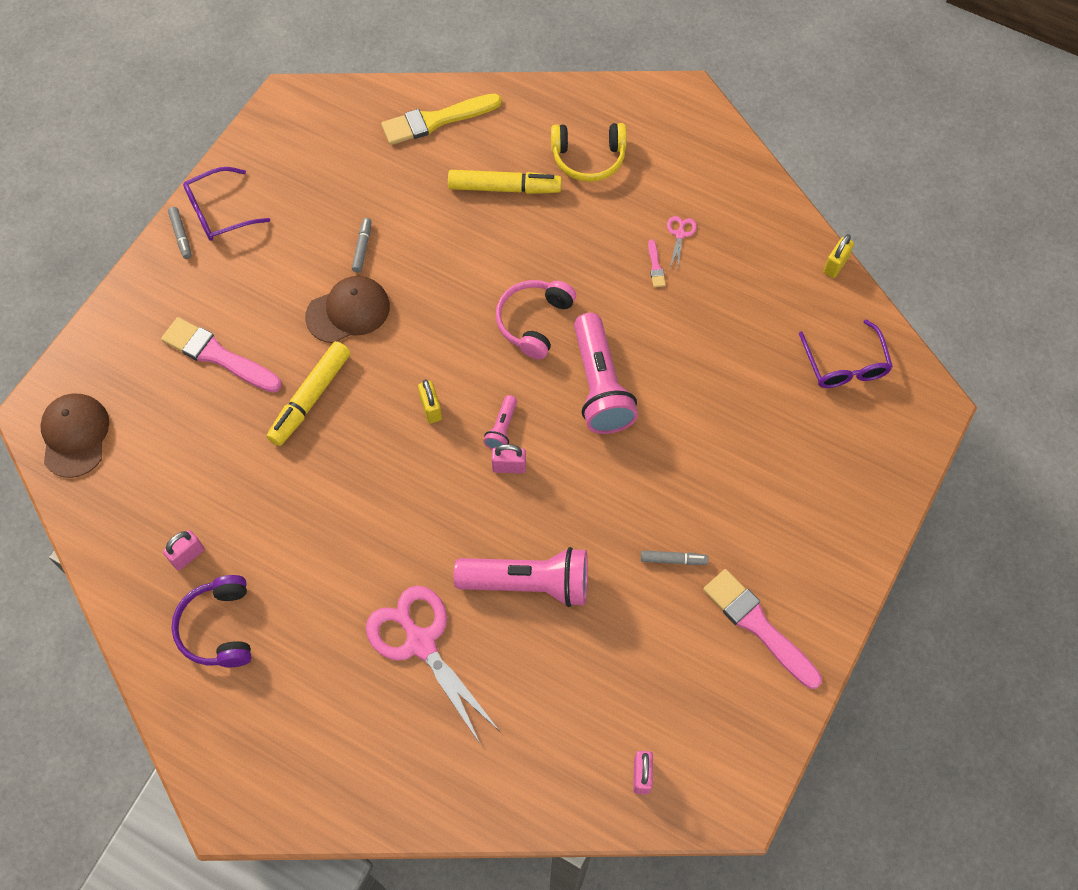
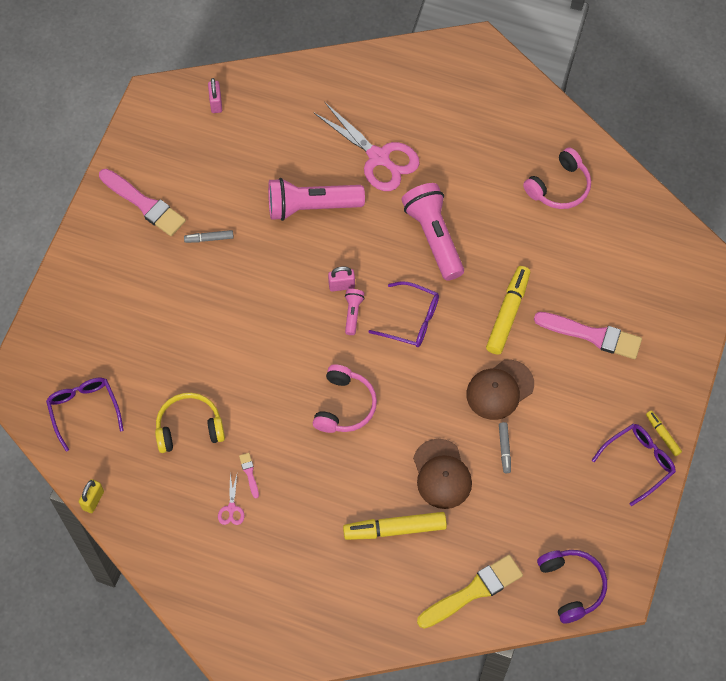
camera: 170 degrees right, 0 degrees up
(75, 436) = (677, 256): brown cap -> brown cap (442, 474)
(181, 235) = (662, 434): grey marker -> yellow marker
(188, 555) = (559, 187): pink padlock -> pink headphones
(219, 628) = (520, 145): purple headphones -> purple headphones (571, 586)
(431, 409) = (411, 320): yellow padlock -> purple glasses
(588, 158) = (324, 574): yellow headphones -> yellow headphones (189, 428)
(600, 386) = (282, 360): pink flashlight -> pink flashlight (434, 237)

